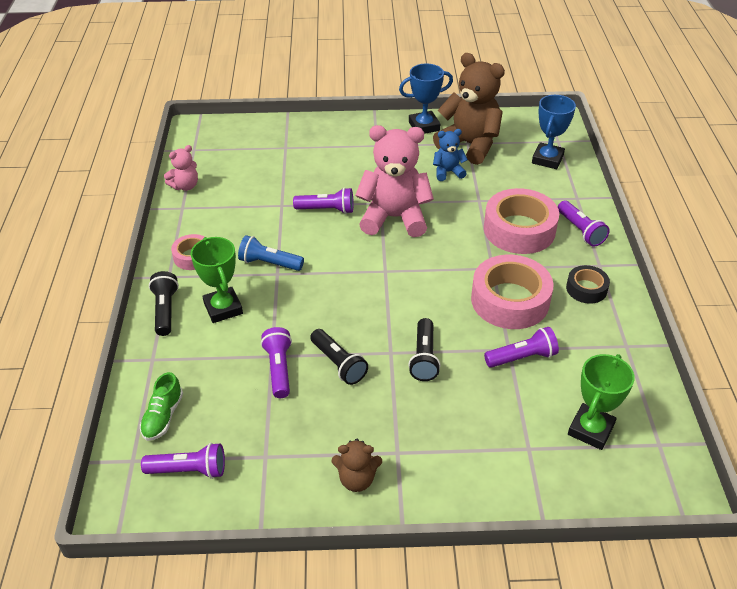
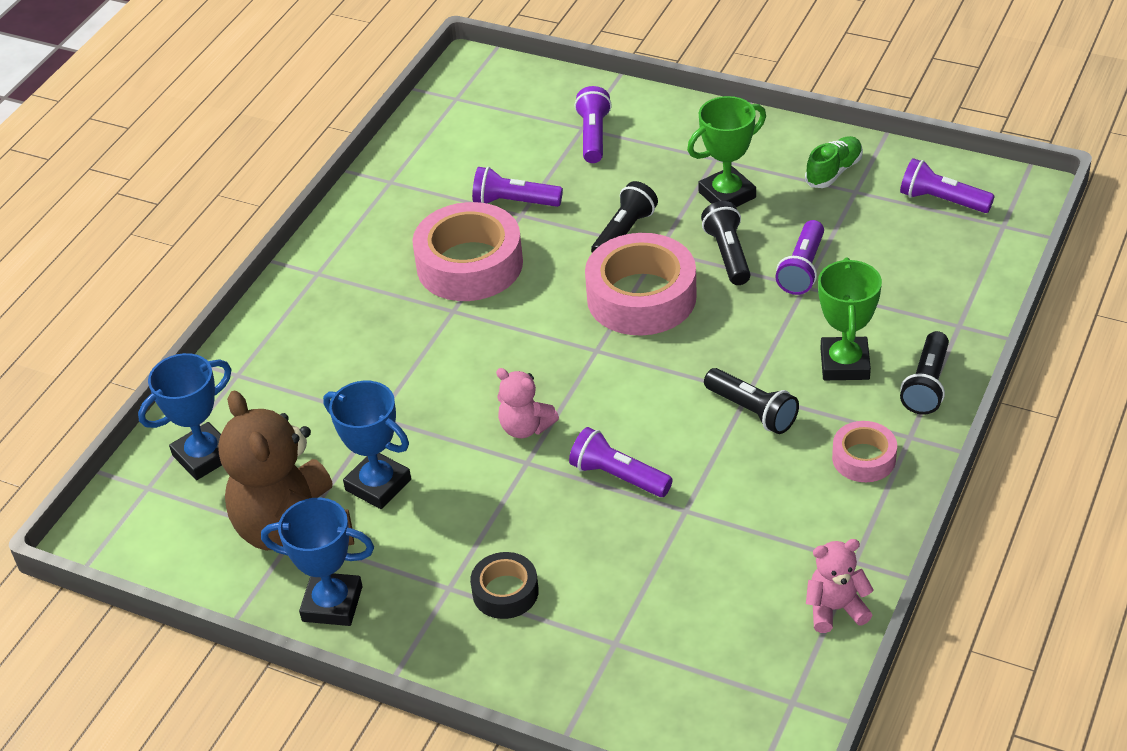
camera: 150 degrees left, 0 degrees up
(163, 416) = (959, 257): green shoe -> green shoe (834, 171)
(269, 263) = (752, 411): blue flashlight -> black flashlight
(357, 479) = (770, 149): brown teddy bear -> none
(394, 218) = (525, 427): pink teddy bear -> pink teddy bear, size x0.49
(448, 172) = (378, 485): blue teddy bear -> blue trophy
(519, 230) = (367, 351): pink tape -> pink tape (641, 297)
(580, 230) = (289, 324): purple flashlight -> purple flashlight (593, 136)
(586, 289) = (366, 250): black tape -> black tape (505, 592)
(590, 430) = (508, 125): green trophy -> green trophy (727, 195)

